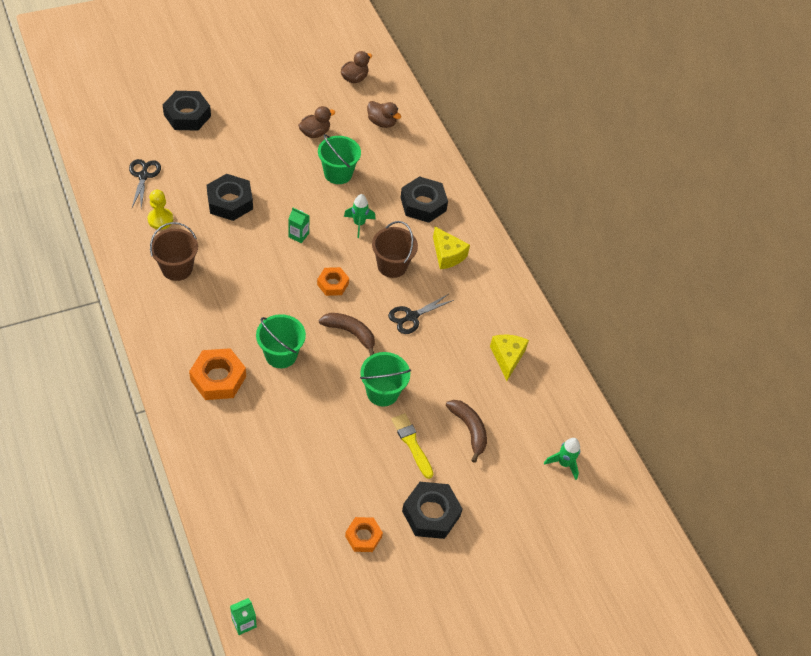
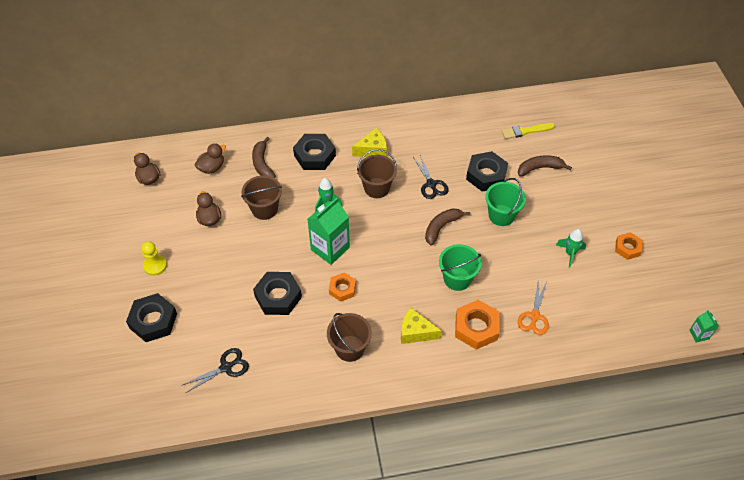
camera: 70 degrees left, 0 degrees up
(143, 176) = (226, 367): black scissors -> black scissors turned 135 degrees clockwise
(160, 219) = (287, 357): yellow pawn -> yellow pawn (155, 265)
(242, 435) = (534, 316): none -> orange scissors
(298, 235) = (330, 248): green carton -> green carton, size x2.03
(333, 284) = (389, 231): orange nut -> orange nut (342, 289)
(338, 173) = (264, 209): green bucket -> brown bucket
(399, 162) = (262, 163): none -> brown banana
(412, 443) = (549, 205): yellow brush -> yellow brush (525, 131)
(431, 513) = (609, 204): black nut -> black nut (486, 175)
(507, 357) = (478, 133): yellow cheese -> yellow cheese (415, 332)
(564, 463) = (571, 121): green rocket -> green rocket (570, 253)

